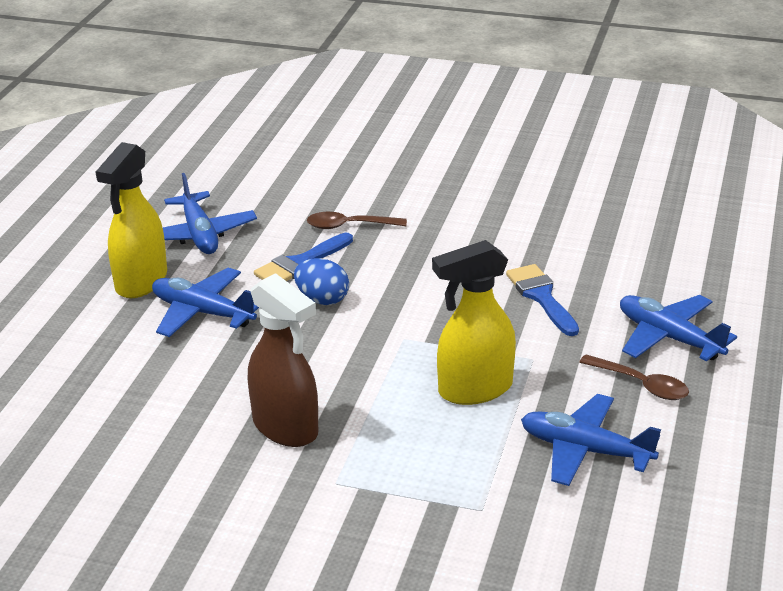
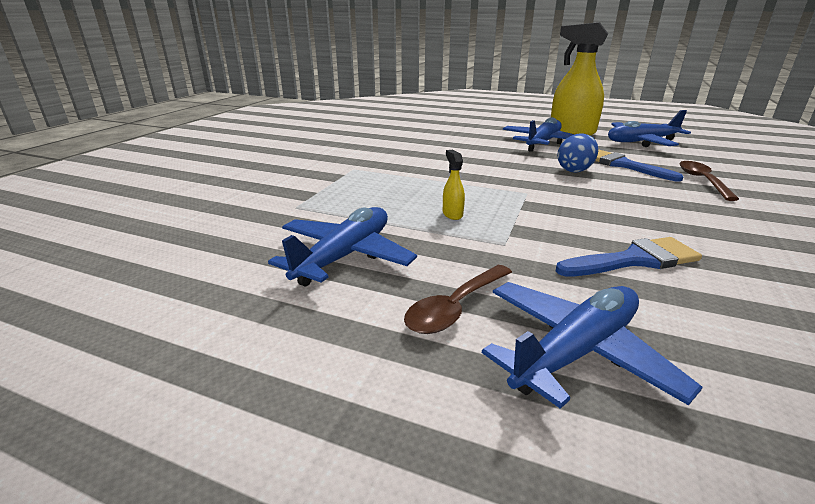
camera: 95 degrees right, 5 degrees down
(286, 428) = (415, 159): brown spray bottle -> none
(474, 389) = (452, 214): yellow spray bottle -> yellow spray bottle, size x0.40

